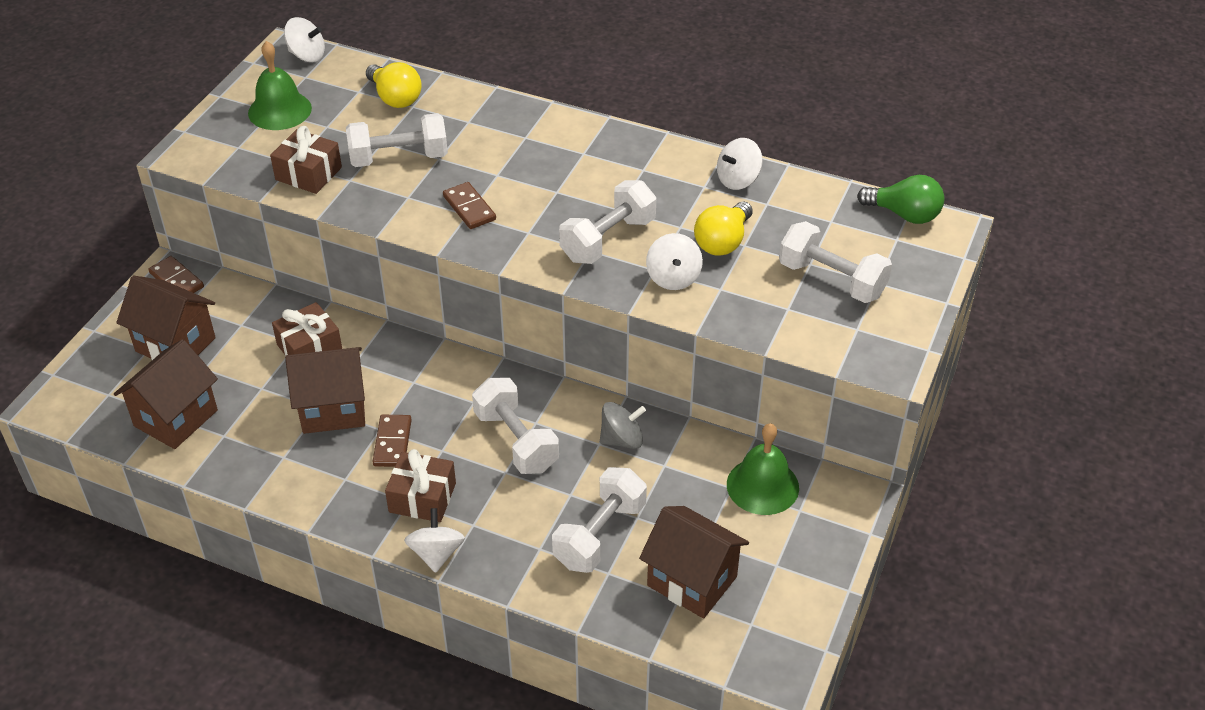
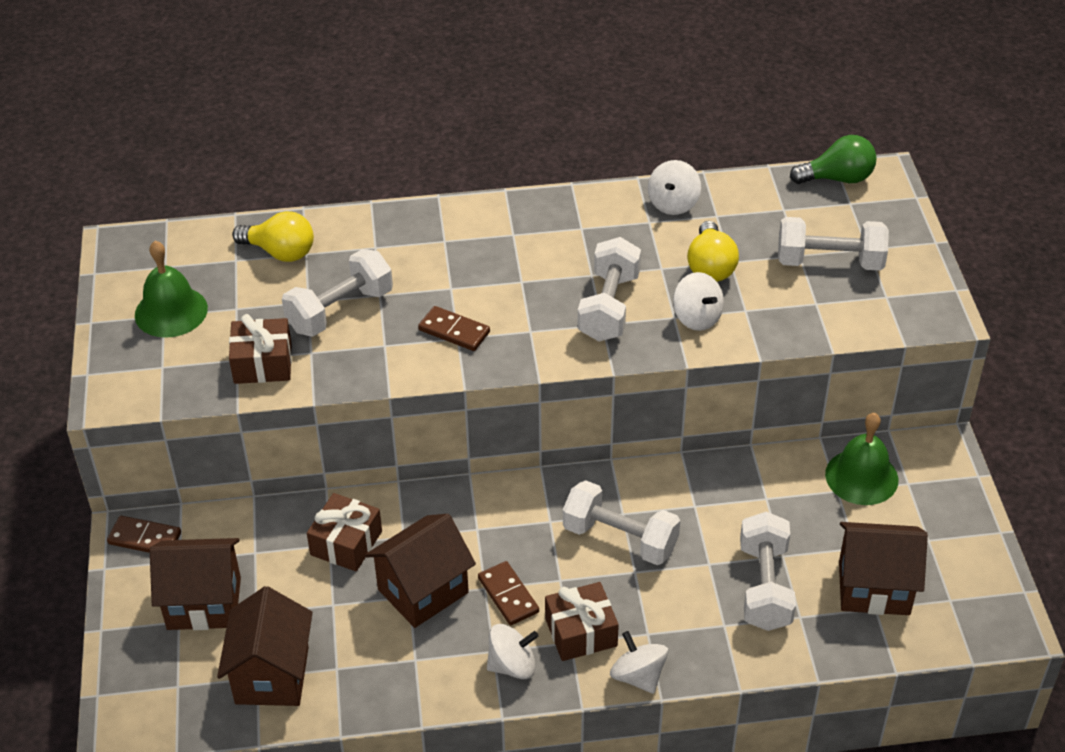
camera: 30 degrees left, 0 degrees up
(307, 55) = (146, 243): white spinning top -> white spinning top (512, 665)
(622, 439) = (711, 492): grey spinning top -> none

